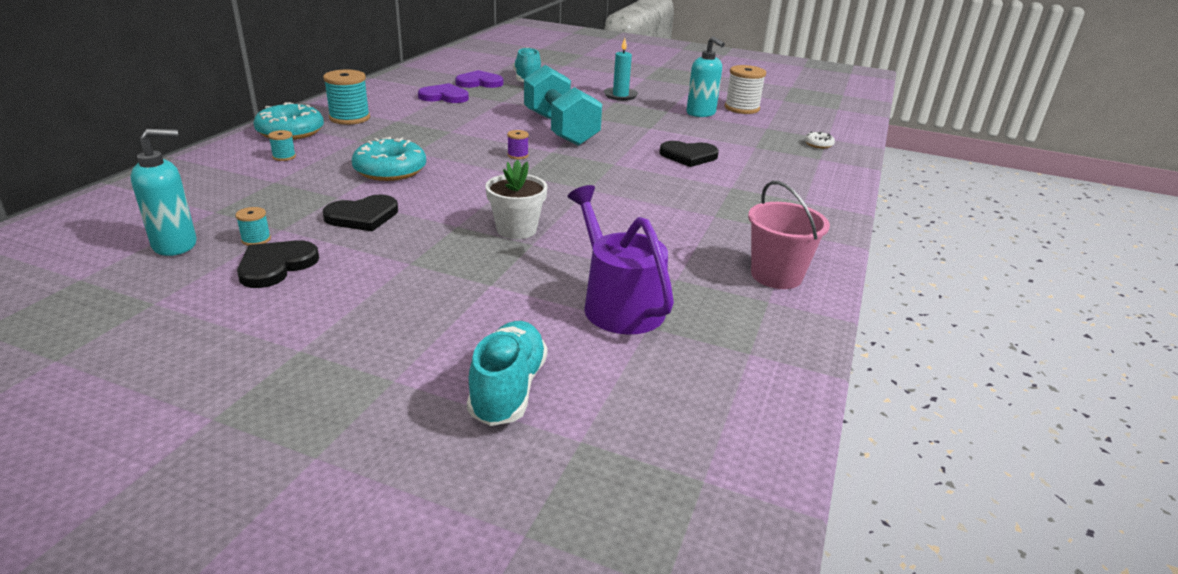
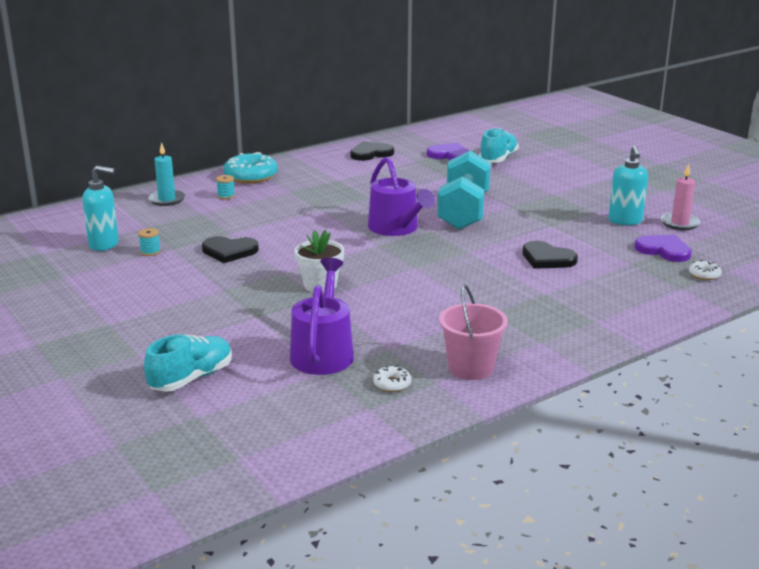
camera: 35 degrees right, 5 degrees down
(276, 266) = (144, 271): black heart -> black heart (371, 153)
(349, 118) = (305, 172): turquoise spool -> none
(390, 170) = (286, 221): turquoise donut -> none
(444, 96) = (402, 164): purple heart -> purple heart (664, 250)
(518, 155) = (396, 228): purple spool -> purple watering can
(620, 96) = (568, 189): turquoise candle -> turquoise candle (167, 199)
(733, 317) = (392, 384): none -> white donut
(741, 108) = (680, 223): white spool -> pink candle

